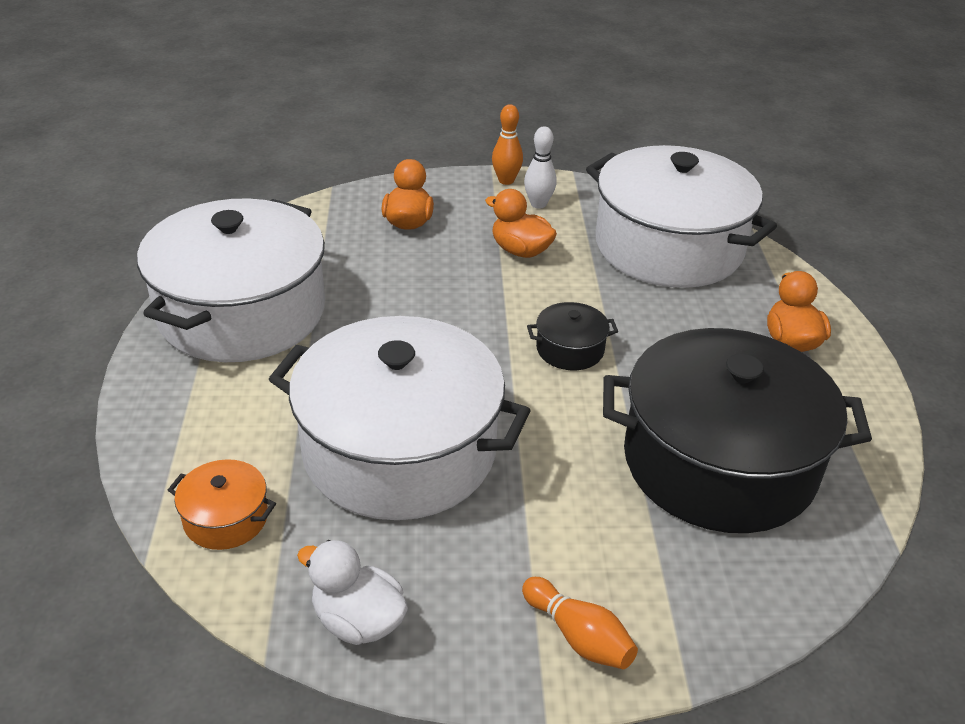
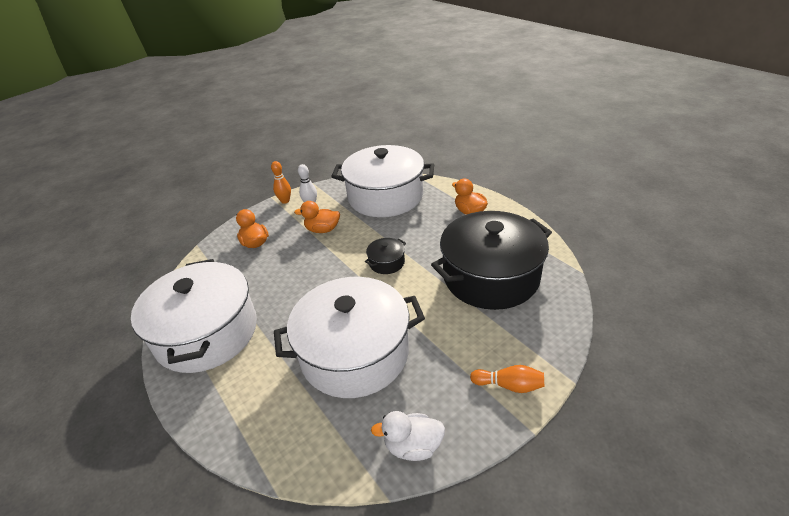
camera: 30 degrees left, 0 degrees up
(226, 518) = (300, 442): orange pot -> none

